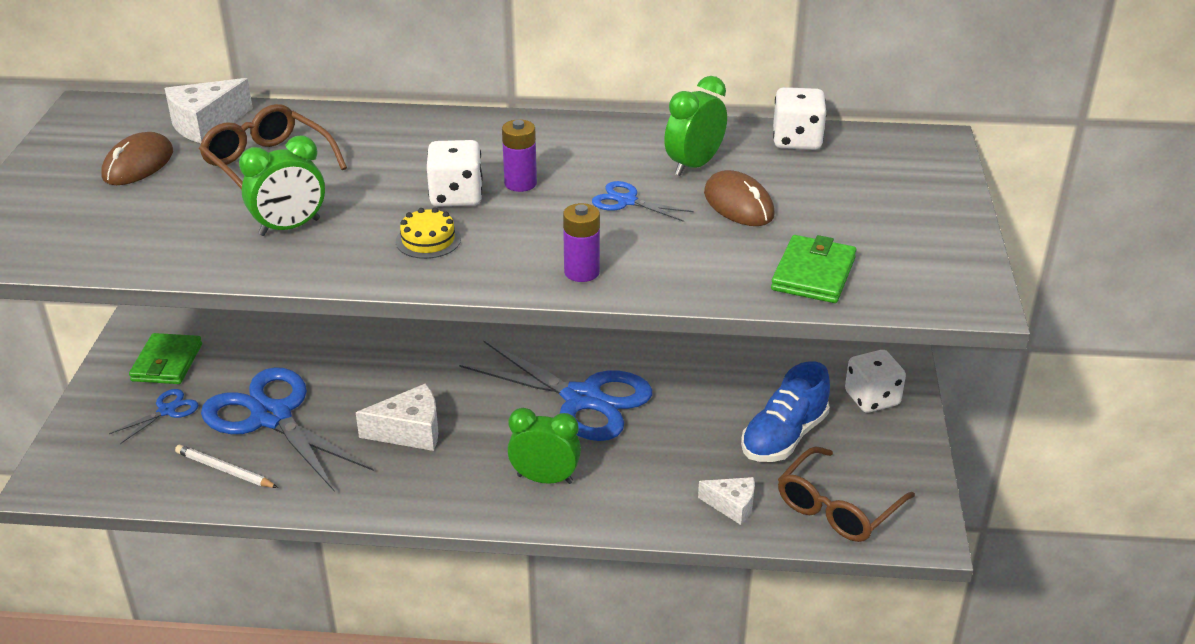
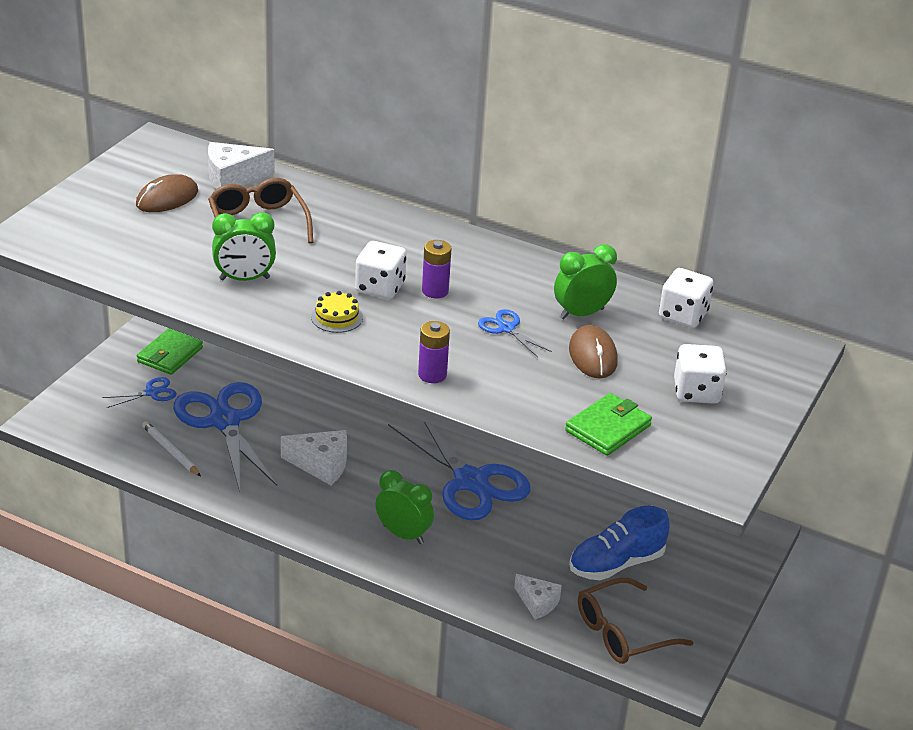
camera: 20 degrees right, 0 degrees up
(872, 398) = (713, 557): white dice -> white dice (696, 392)

